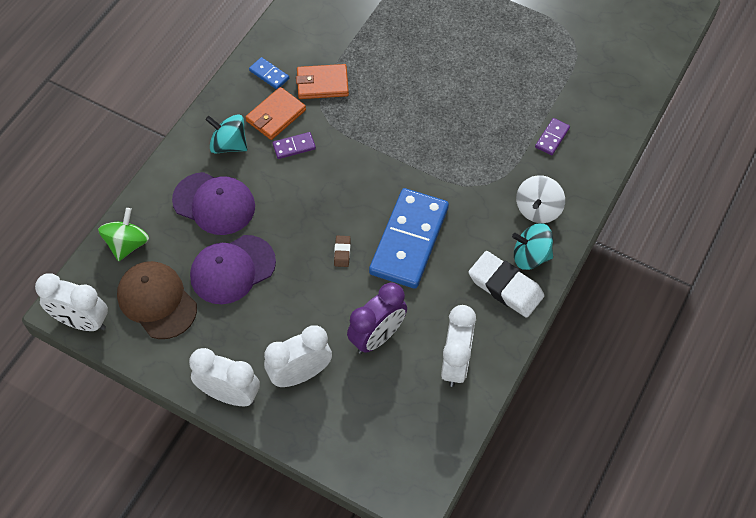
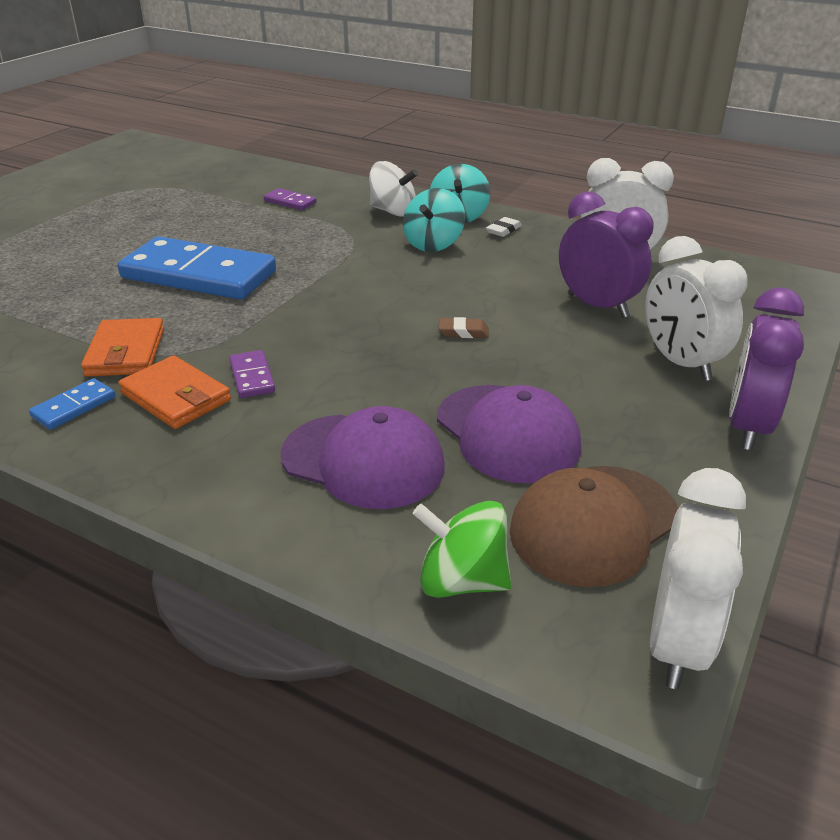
camera: 90 degrees left, 25 degrees down
(214, 203) = (363, 461): purple cap -> purple cap turned 90 degrees clockwise
(229, 145) = (226, 448): turquoise spinning top -> turquoise spinning top (433, 244)
(230, 394) = (748, 427): white clock -> purple clock
(409, 240) = (440, 284): blue domino -> blue domino (198, 275)
(505, 287) = (503, 230): white eraser -> white eraser, size x0.45

